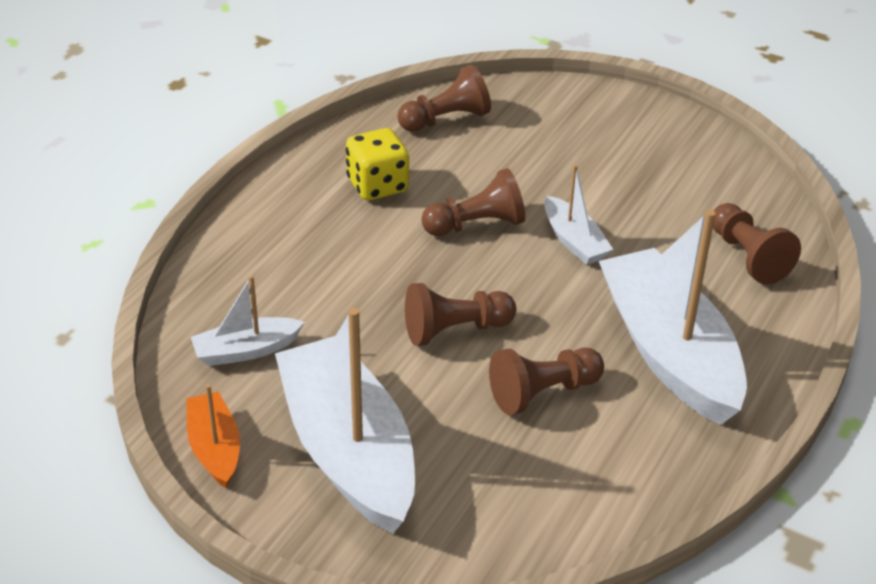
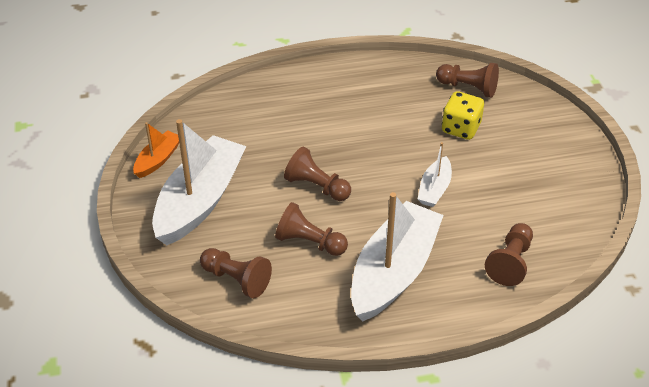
camera: 50 degrees right, 5 degrees up
(246, 350) = (225, 130): white boat -> none
(377, 186) = (385, 98): yellow dice -> yellow dice (461, 128)
(476, 225) = (401, 148): brown pawn -> brown pawn (236, 279)

